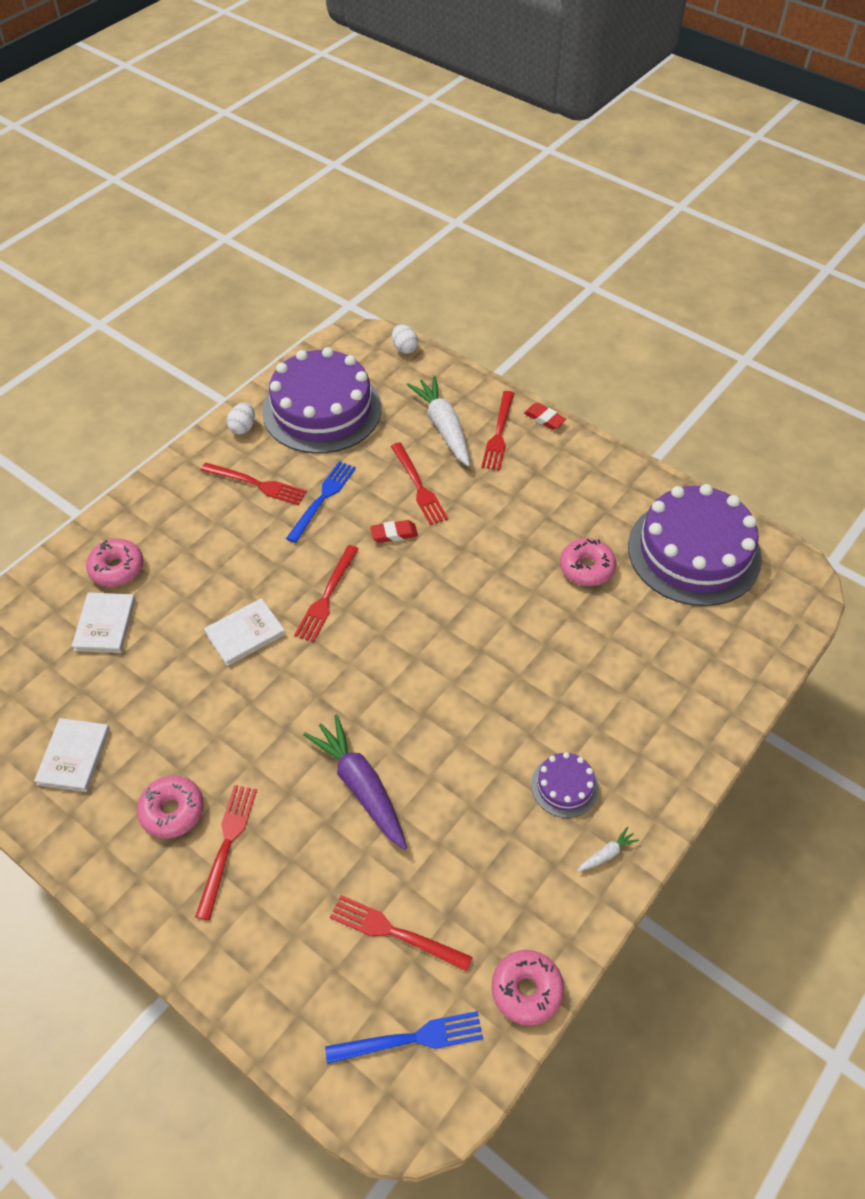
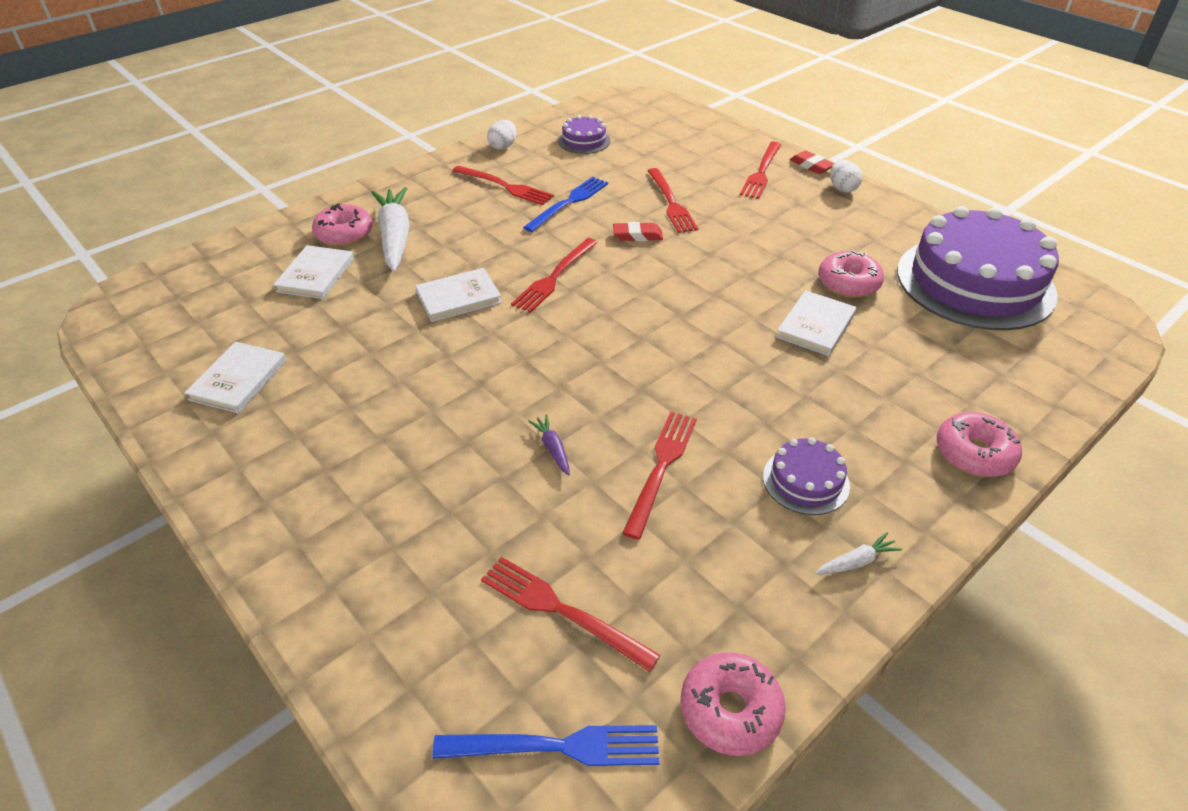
camera: 10 degrees right, 10 degrees down
(172, 811) = (327, 444): pink donut -> pink donut (974, 453)
(227, 845) = (378, 485): red fork -> red fork (661, 467)
(322, 409) = (584, 141): purple cake -> purple cake, size x0.44
(361, 786) = (552, 449): purple carrot -> purple carrot, size x0.43
(404, 348) = (675, 107): white egg -> white egg (842, 188)
(443, 427) = (704, 163): white carrot -> white carrot (395, 237)
(562, 622) = (815, 326): none -> white book

